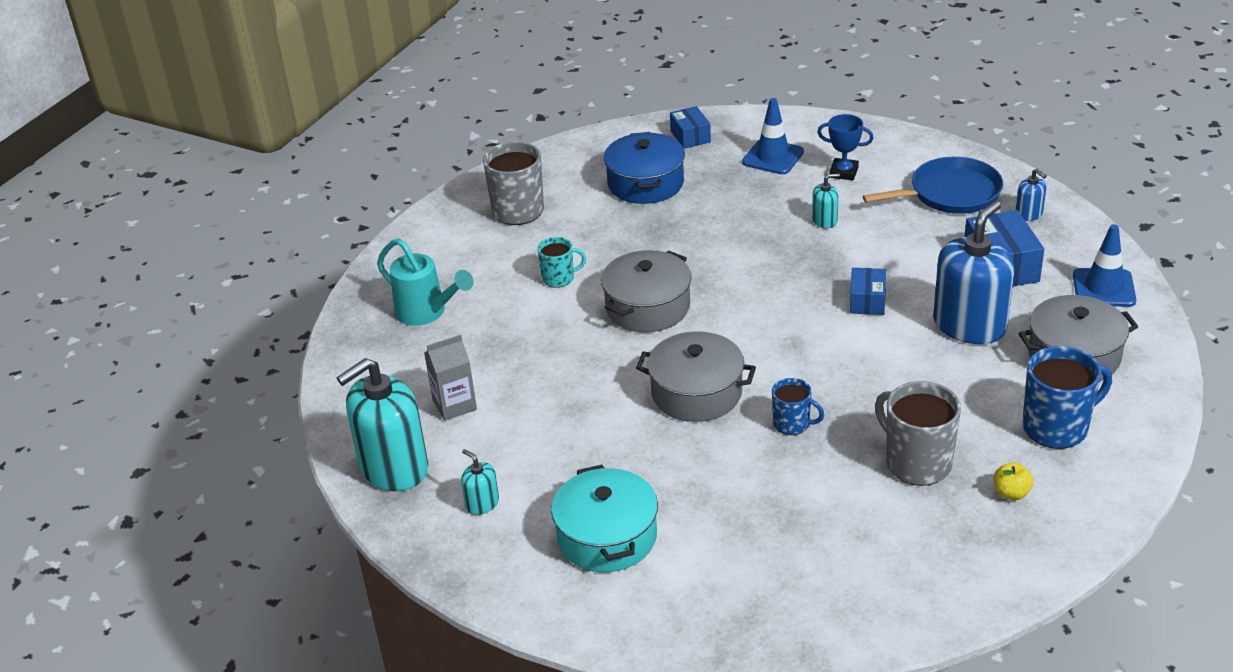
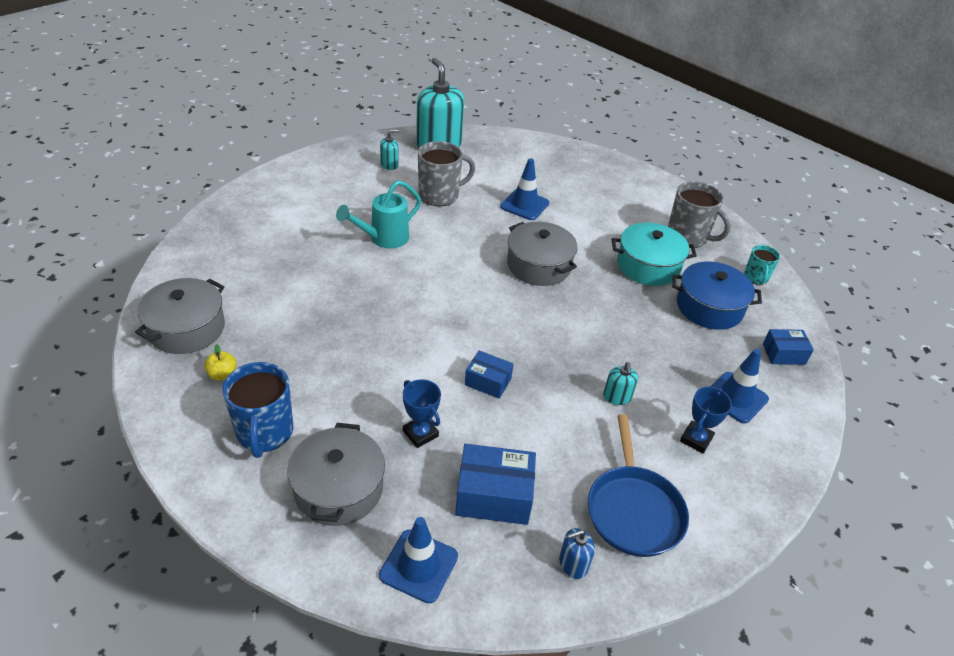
camera: 100 degrees right, 5 degrees up
(426, 313) = (577, 178): turquoise watering can -> turquoise watering can (384, 239)
(454, 405) = (480, 171): grey carton -> none
(520, 345) = (524, 205): none -> blue traffic cone
(559, 278) = (592, 235): turquoise mug -> turquoise mug (756, 277)
(607, 537) = (330, 197): turquoise pot -> turquoise pot (648, 266)
(696, 393) = (431, 262): grey pot -> grey pot (186, 328)
(792, 424) = (371, 294): blue mug -> none
(916, 463) = (289, 338): grey mug -> grey mug (440, 195)
(969, 325) = (420, 433): blue soap dispenser -> blue trophy

